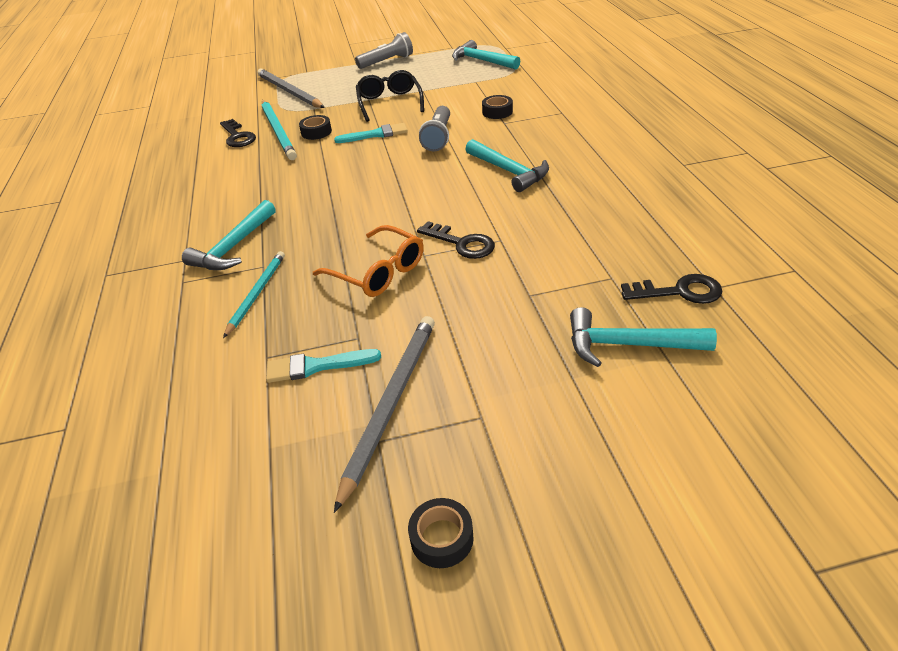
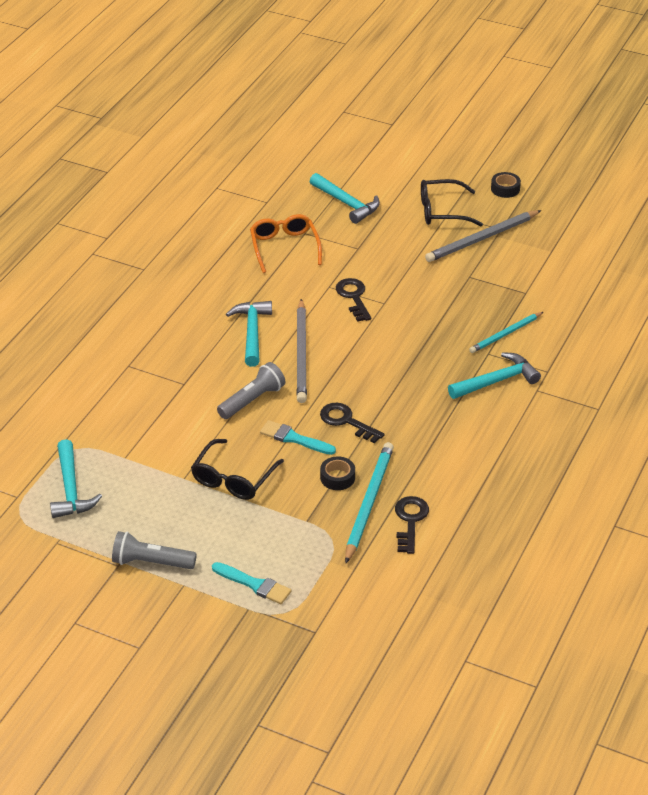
camera: 145 degrees left, 0 degrees up
(289, 92) = (302, 573): grey pencil -> grey pencil (301, 354)
(317, 366) = (502, 273): turquoise brush -> turquoise brush (254, 584)
(378, 272) = (422, 307): orange glasses -> orange glasses (284, 247)
(493, 417) = (442, 211): none -> black glasses
(497, 112) = (170, 400): black tape -> none
(679, 292) = (286, 209): black key -> black key (347, 421)

